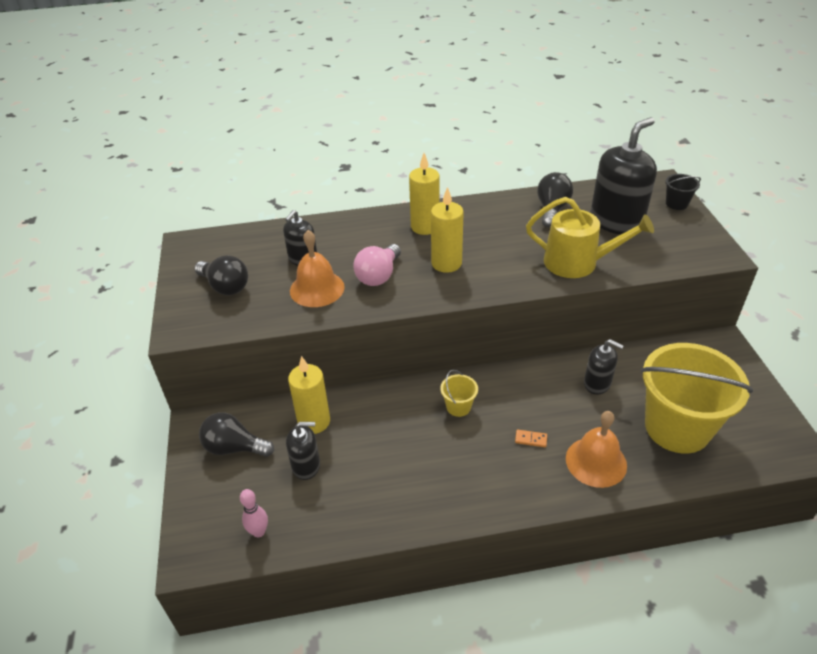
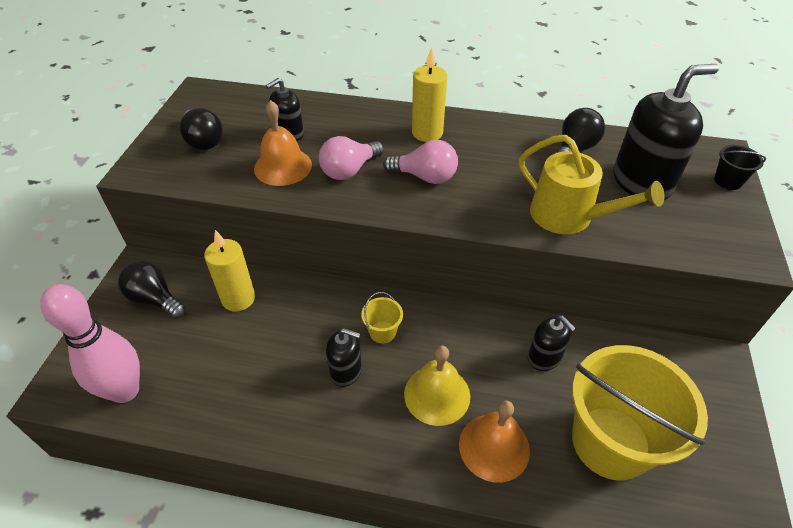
camera: 20 degrees right, 5 degrees up
(259, 532) = (125, 391): pink bowling pin -> pink bowling pin, size x2.20
(306, 466) = (205, 340): black soap dispenser -> black soap dispenser (346, 371)
(446, 263) = (425, 177): yellow candle -> pink light bulb
(531, 439) = (437, 394): orange domino -> yellow bell

